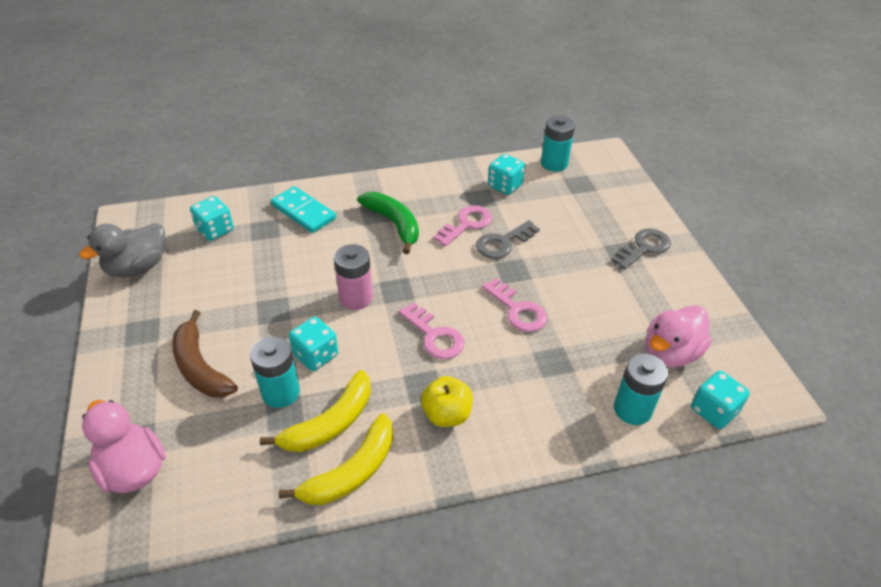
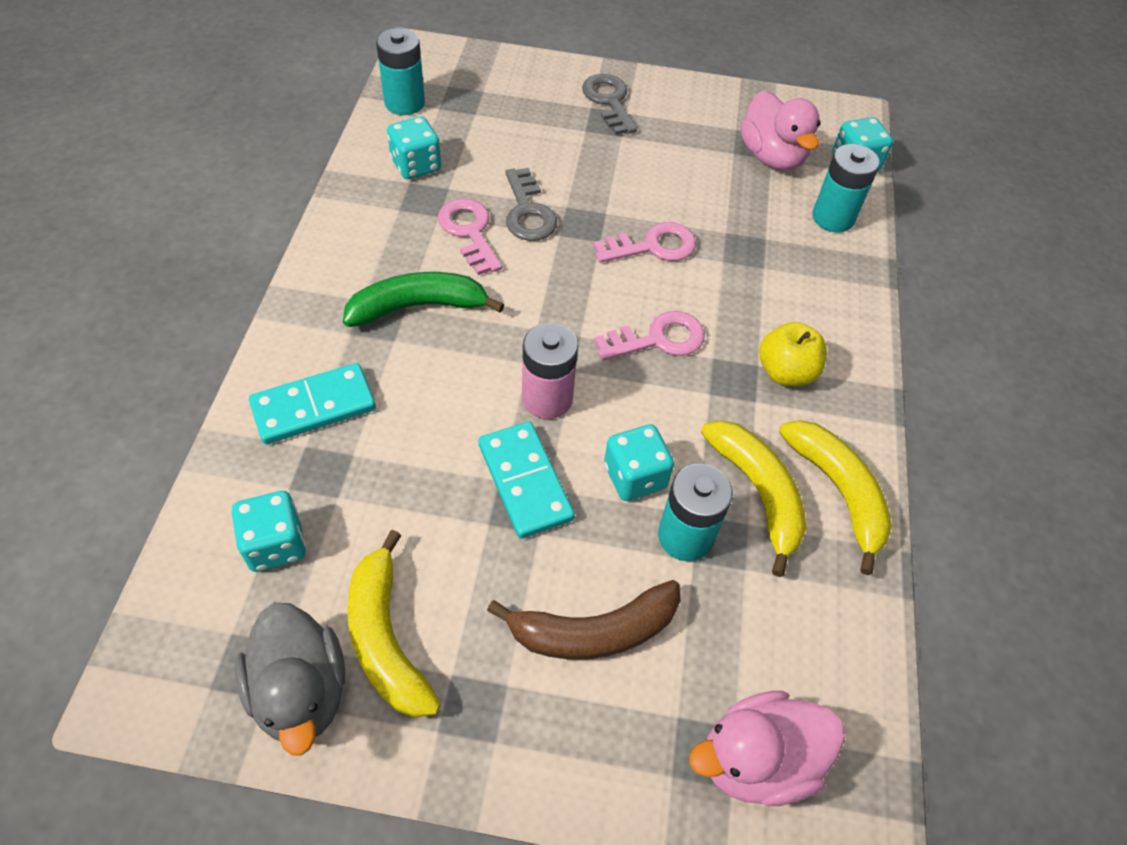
camera: 70 degrees left, 10 degrees up
(173, 286) = (386, 638): none -> yellow banana
(290, 307) = (524, 482): none -> turquoise domino

